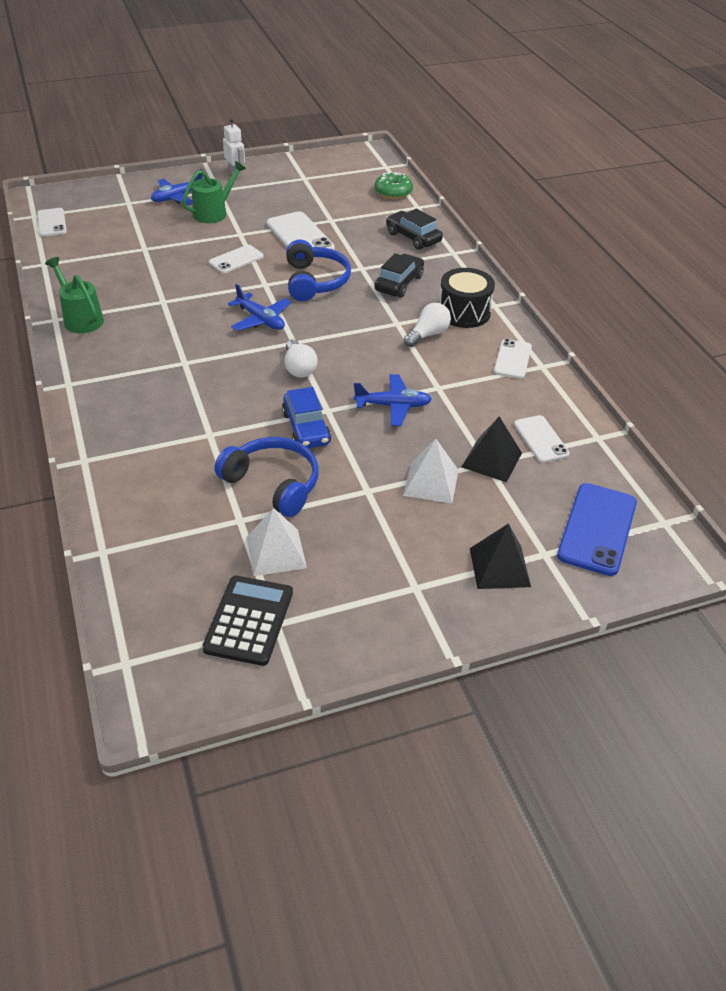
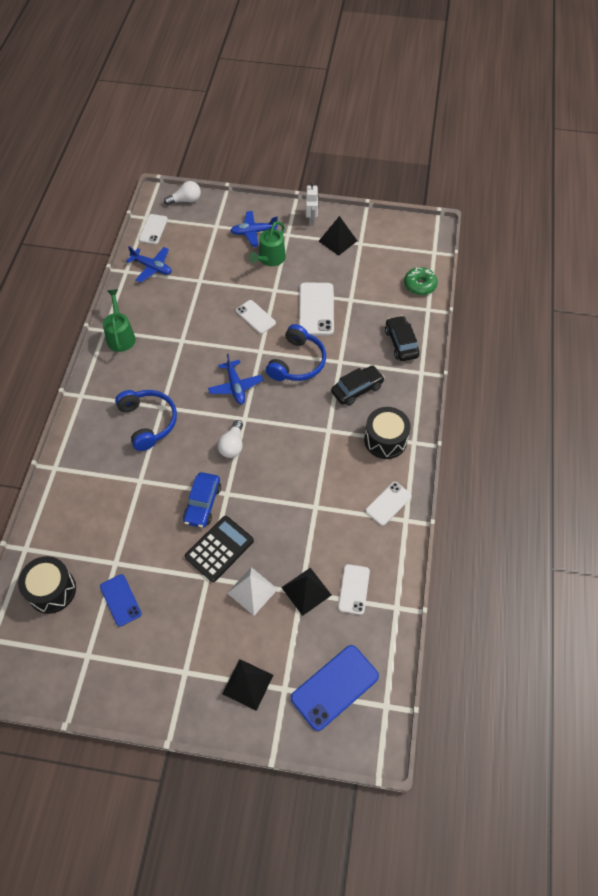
camera: 30 degrees right, 15 degrees up
(174, 578) = (52, 590): none -> black drum
(214, 212) = (270, 259): green watering can -> green watering can turned 135 degrees clockwise
(236, 259) = (255, 317): white phone -> white phone turned 60 degrees clockwise
(249, 620) = (74, 645): black calculator -> black calculator (219, 549)
(273, 483) = (153, 542): blue headphones -> blue headphones (148, 422)
(276, 552) = (120, 600): white pyramid -> blue phone
(278, 182) = (337, 241): none -> black pyramid
(393, 406) = (273, 510): blue plane -> blue plane (152, 267)
(428, 334) = (343, 451): white light bulb -> white light bulb (186, 200)

